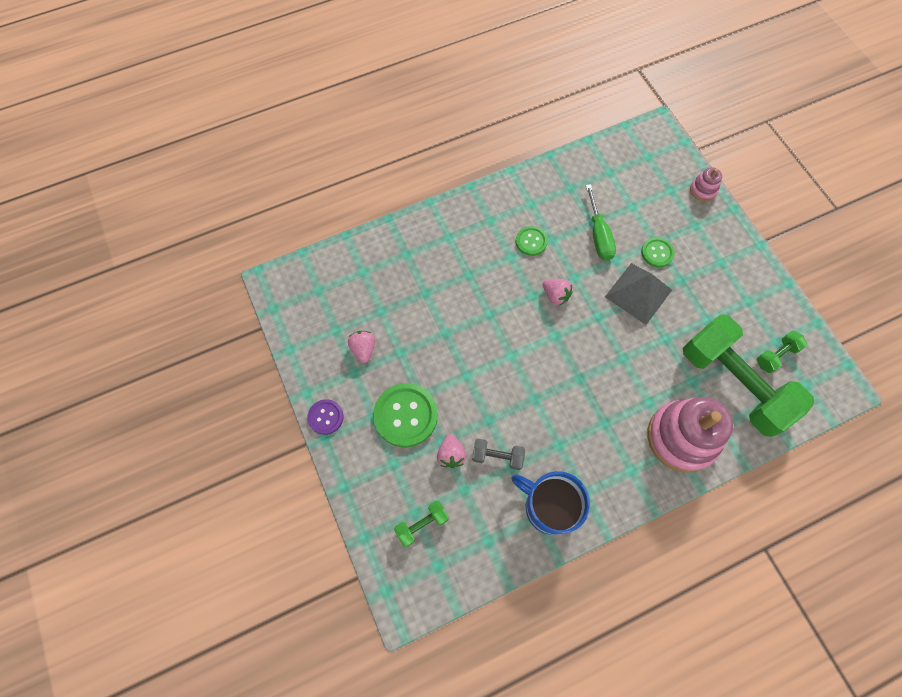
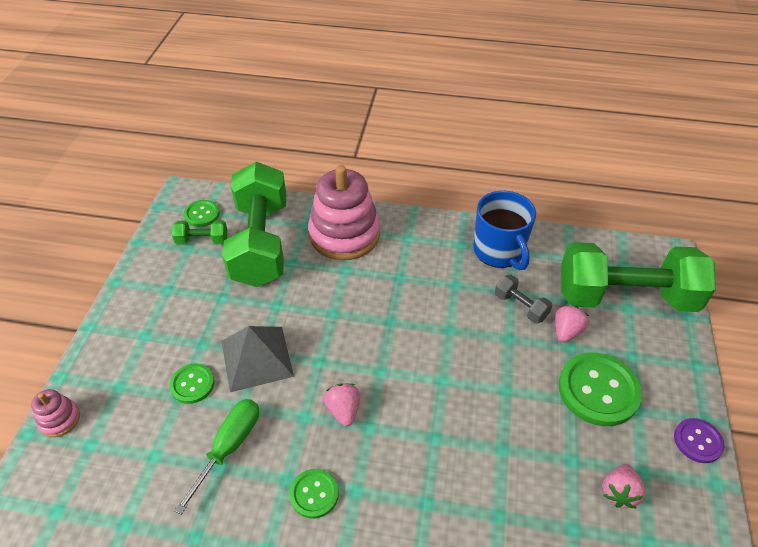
camera: 145 degrees left, 20 degrees down
(422, 524) = (625, 297): green dumbbell -> green dumbbell, size x2.43
(806, 379) = (202, 214): none -> green button

